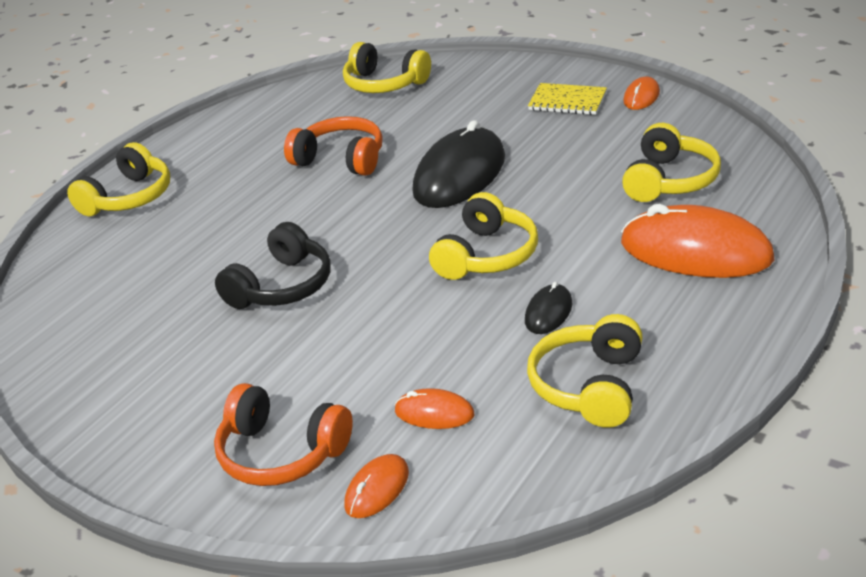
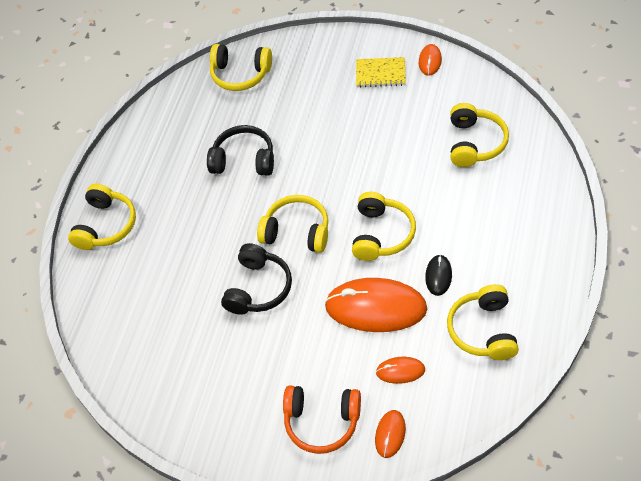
camera: 15 degrees left, 20 degrees up
(341, 159) = (244, 160): orange headphones -> black headphones
(369, 236) = (297, 232): none -> yellow headphones
(459, 175) = (334, 161): black mouse -> none
(695, 251) = (510, 205): orange mouse -> orange mouse (376, 308)

